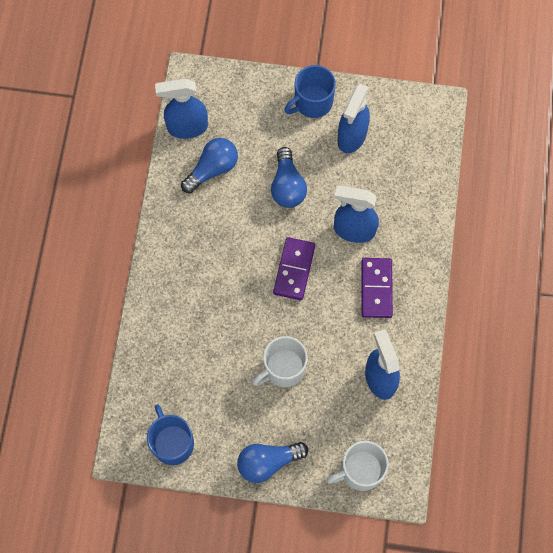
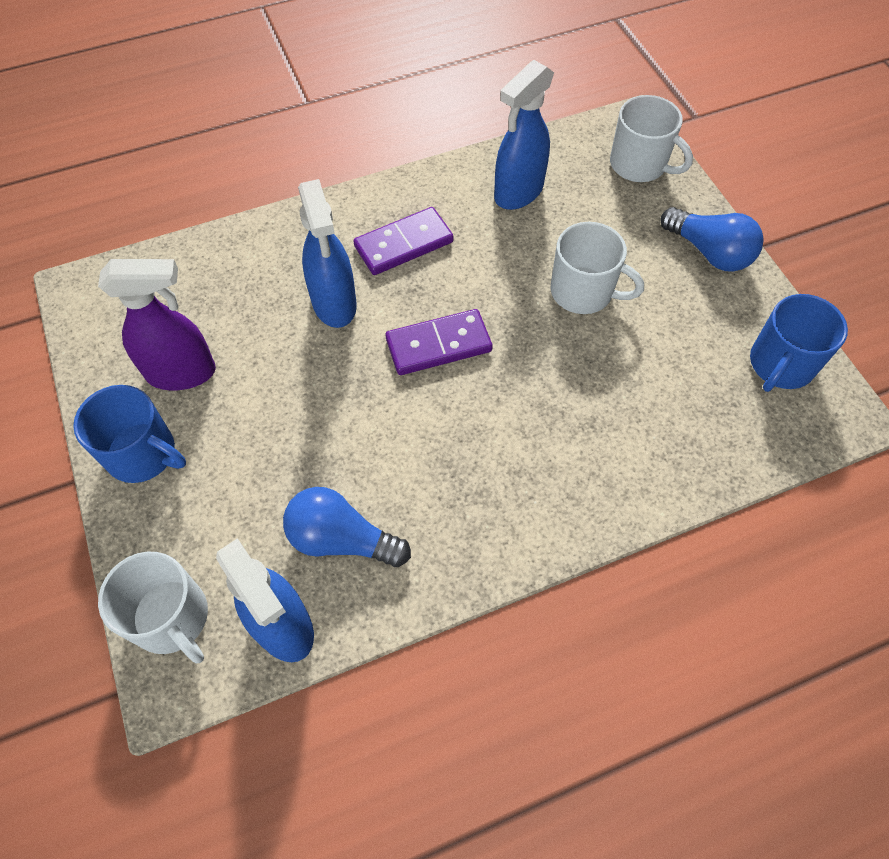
camera: 120 degrees left, 10 degrees down
(219, 85) = (171, 618): none -> white mug
(287, 186) = (311, 417): blue light bulb -> none
(351, 137) = (182, 373): blue spray bottle -> purple spray bottle

